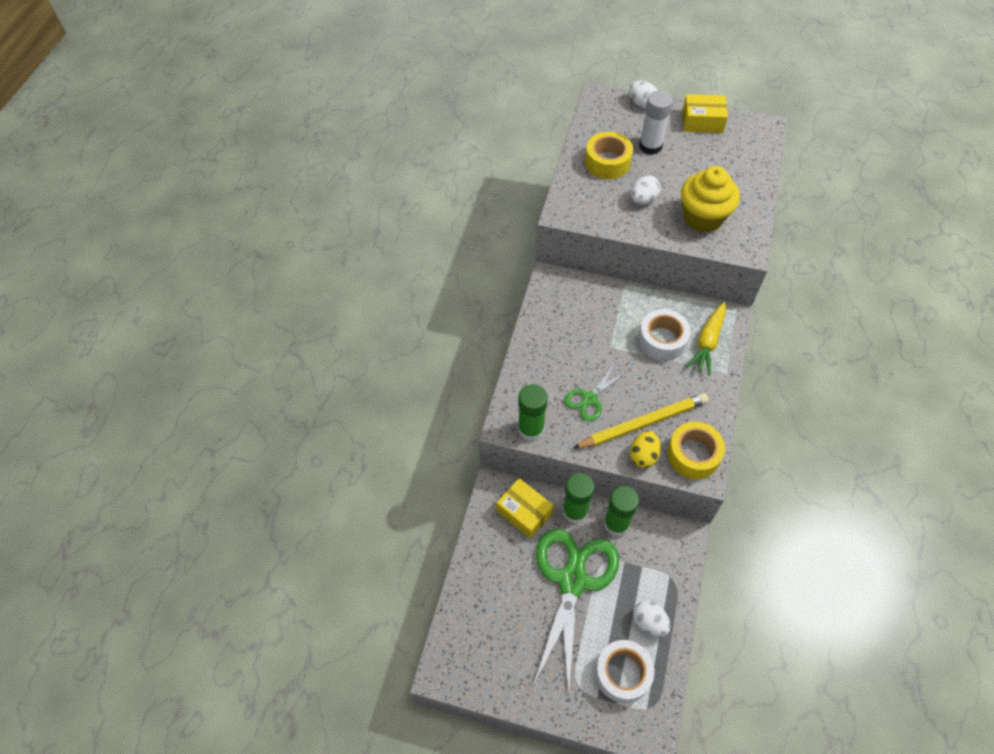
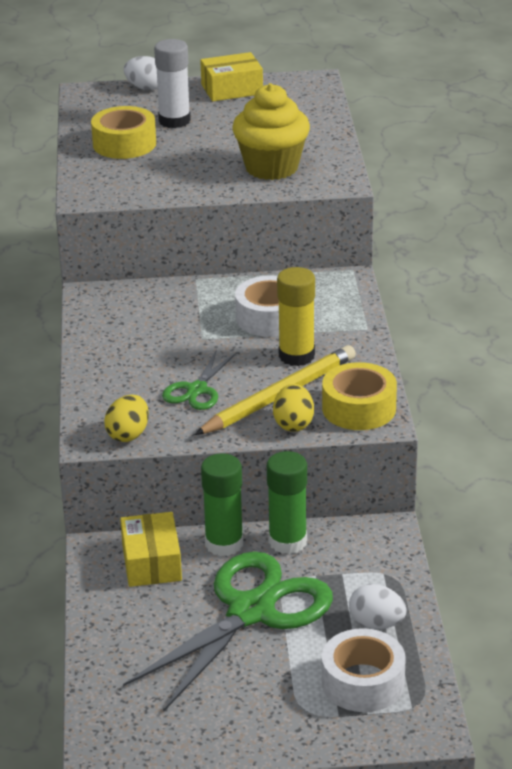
camera: 20 degrees left, 25 degrees down
(524, 512) = (151, 562): yellow box -> yellow box turned 60 degrees clockwise
(531, 429) = (128, 434): green glue stick -> yellow egg
(572, 580) = (251, 611): green scissors -> green scissors turned 45 degrees clockwise
(643, 200) = (187, 166): white egg -> none
(668, 386) = (296, 356): none -> yellow glue stick
(707, 342) = (330, 307): yellow carrot -> none

